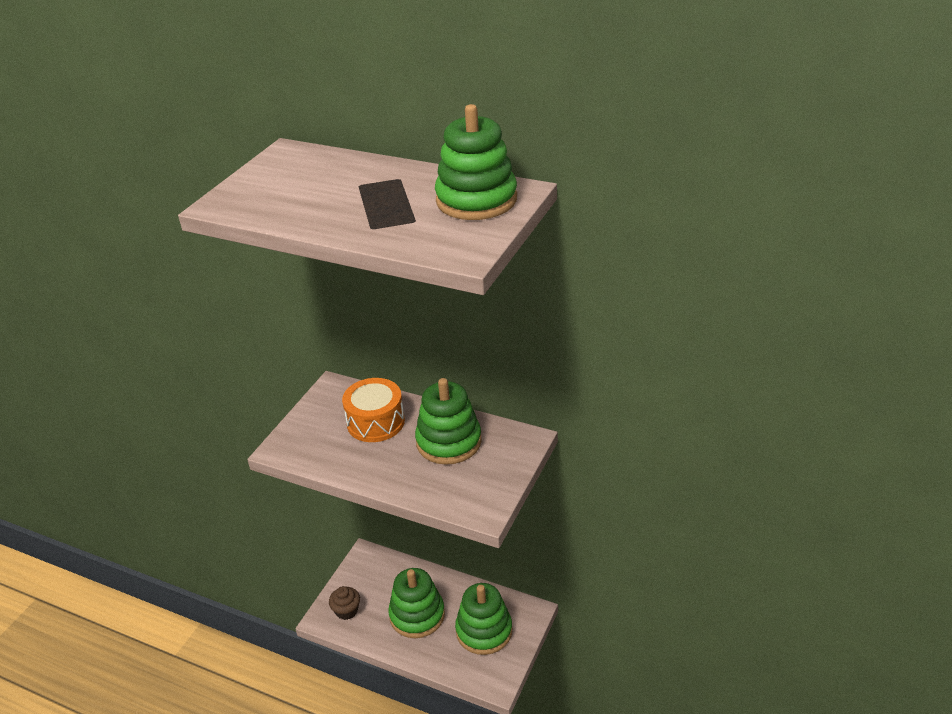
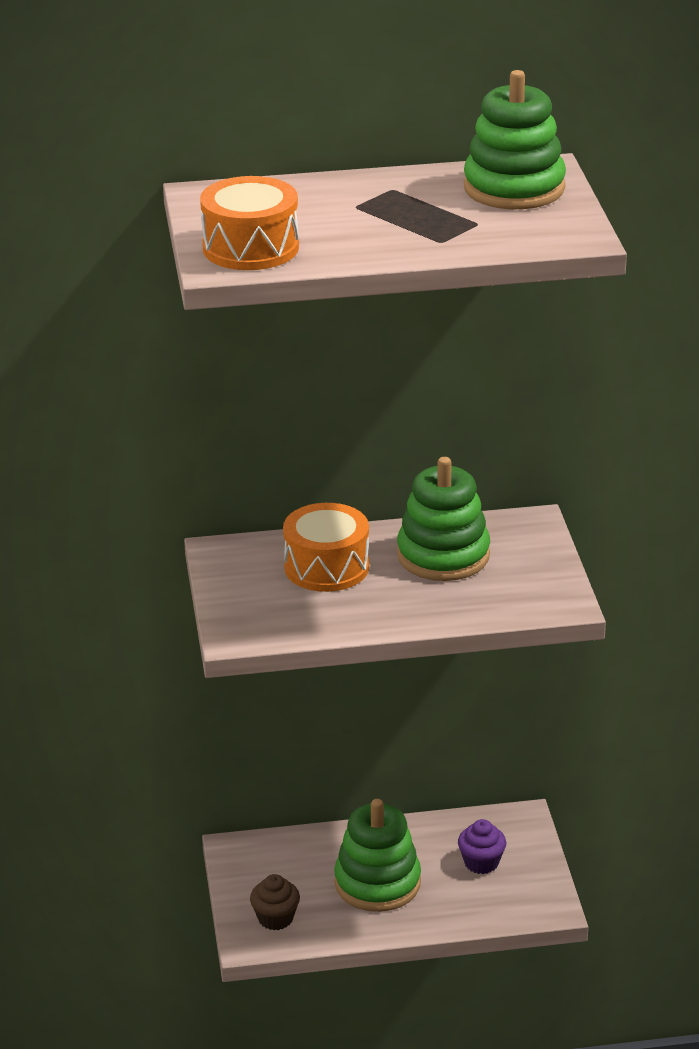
camera: 35 degrees left, 5 degrees down
(254, 197) = (250, 248): none -> orange drum
(484, 631) = (481, 863): green stacking toy -> purple cupcake

